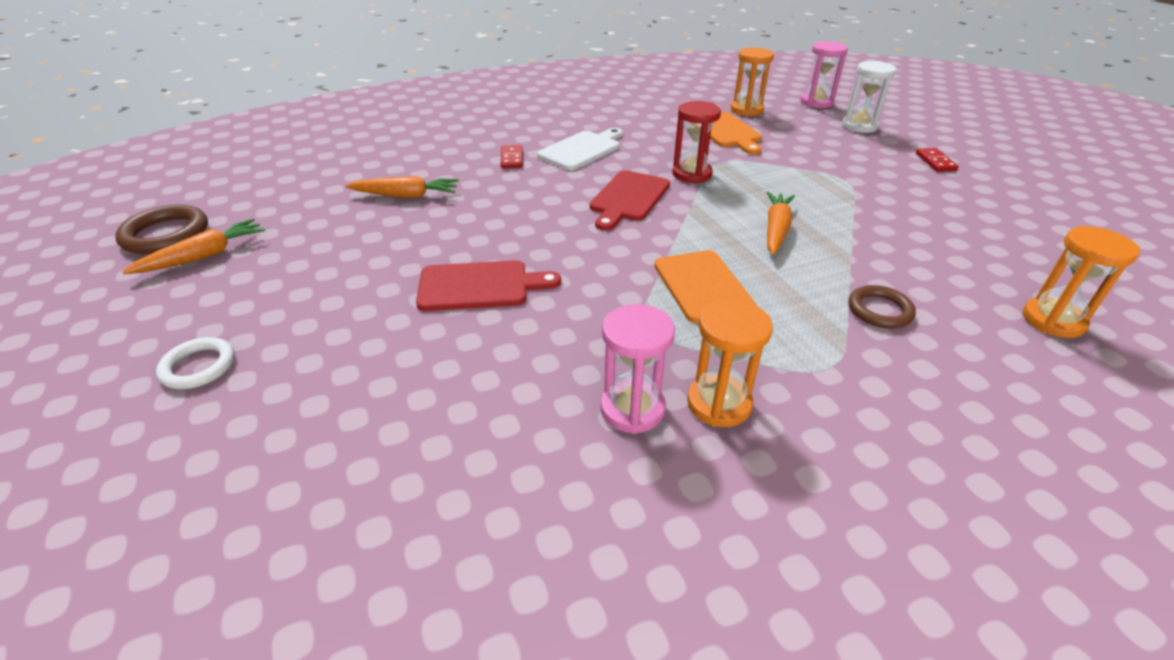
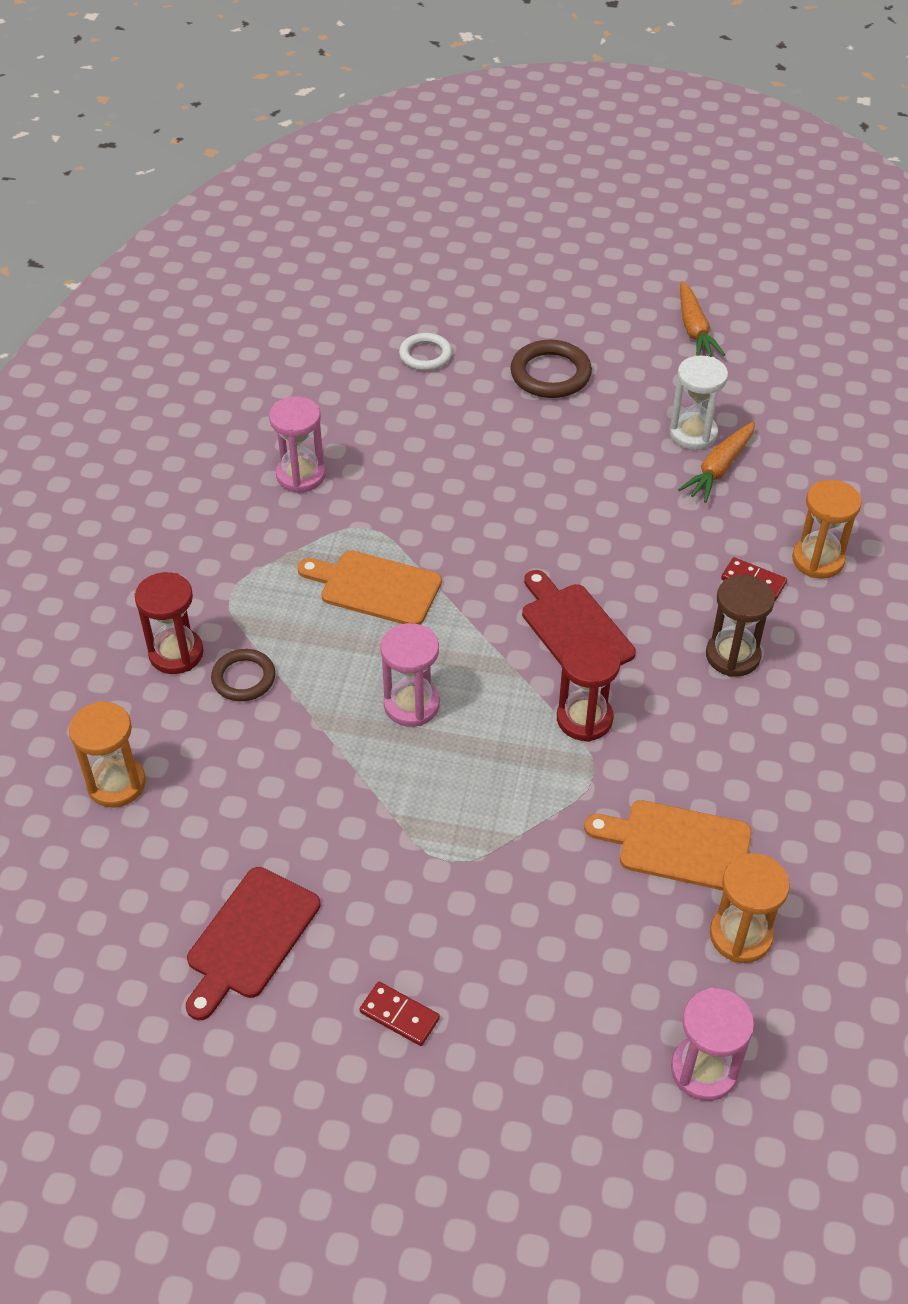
camera: 125 degrees right, 10 degrees up
(166, 234) = (754, 314): brown ring -> brown ring (550, 374)
(198, 367) = (533, 310): white ring -> white ring (425, 355)
(479, 286) = (508, 460): red cutting board -> red cutting board (250, 938)
(582, 150) = (732, 656): white cutting board -> brown hourglass
(719, 403) = (262, 517): orange hourglass -> orange hourglass (818, 560)
(776, 230) = (411, 705): orange carrot -> pink hourglass
(859, 126) = (571, 1039): white hourglass -> white hourglass (693, 434)
(925, 362) = (176, 653): none -> red hourglass

